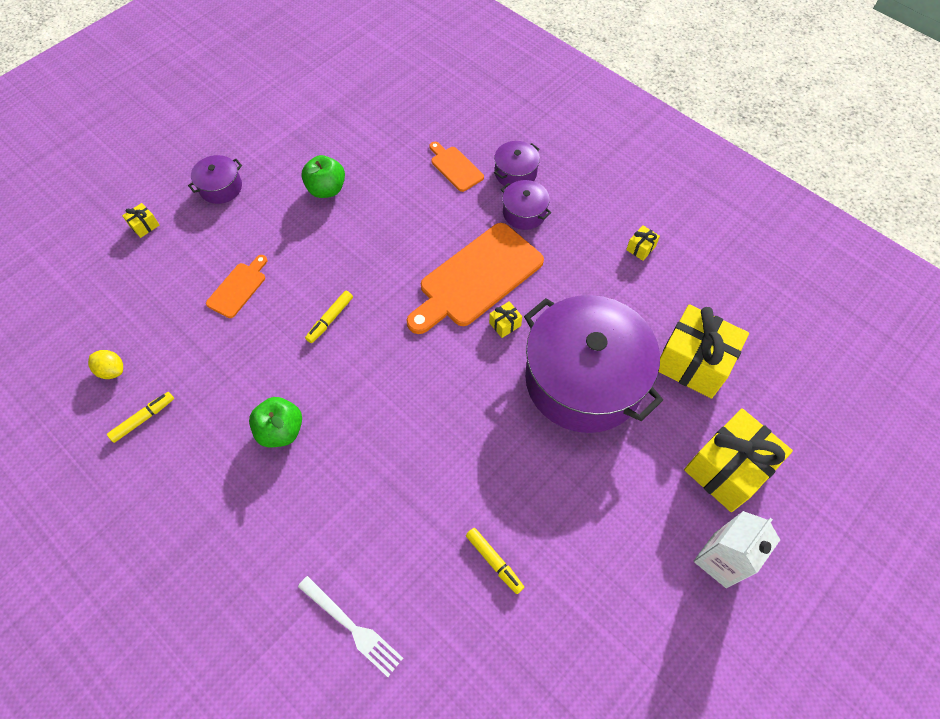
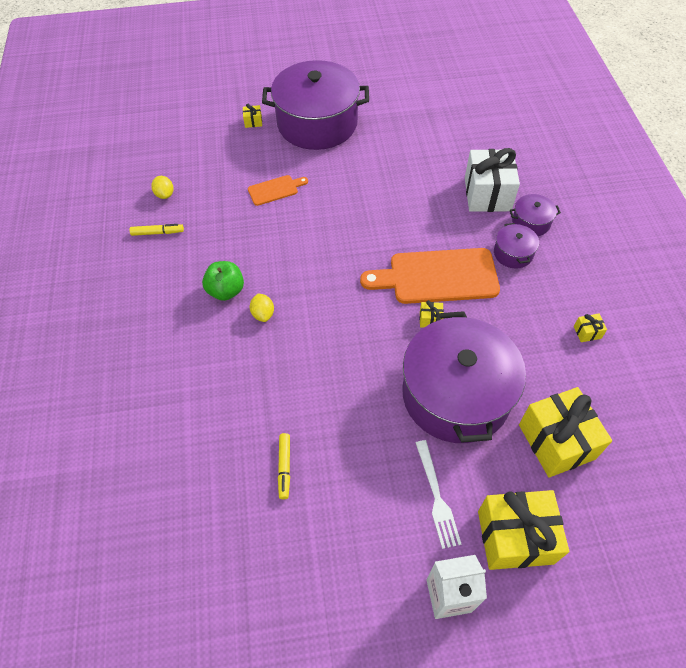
camera: 40 degrees right, 5 degrees down
(221, 187) = (317, 123): purple pot -> purple pot, size x2.38
(326, 189) = (383, 160): green apple -> none
(330, 319) = (314, 243): yellow marker -> none
(342, 428) = (263, 314): none -> yellow lemon
(353, 627) = (164, 438): white fork -> white fork (437, 497)
(455, 167) = (487, 194): orange cutting board -> white gift

